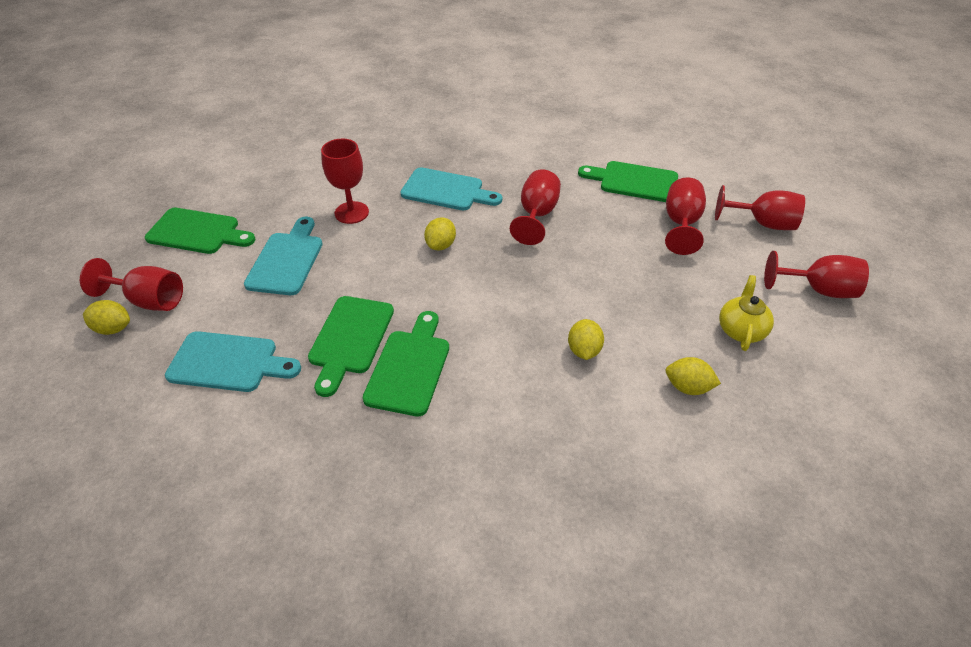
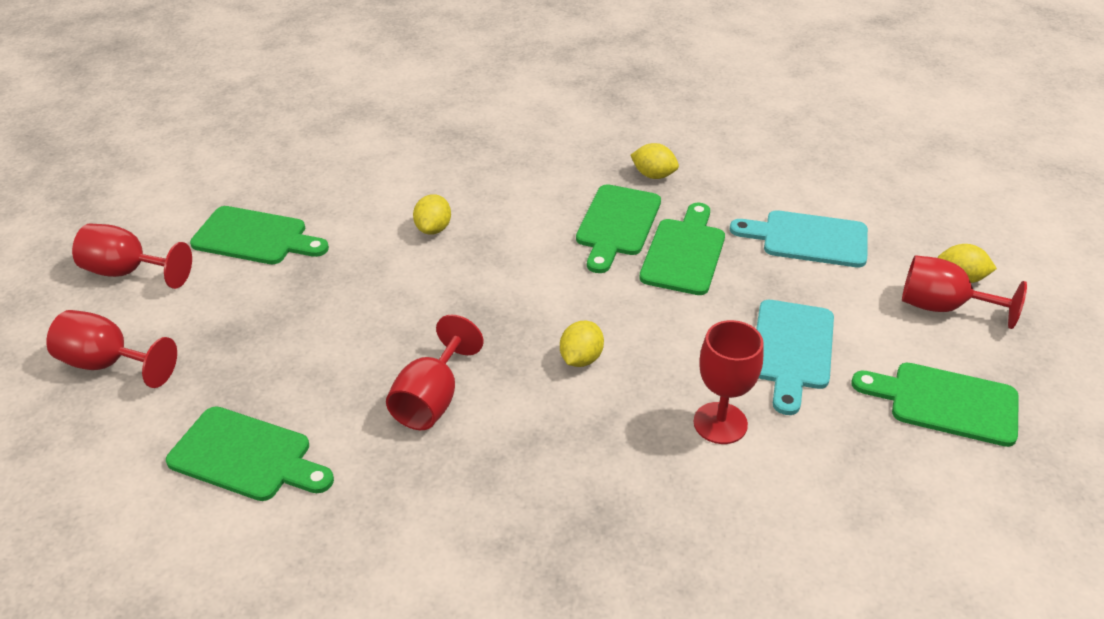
camera: 175 degrees left, 5 degrees down
(446, 190) = (568, 458): turquoise cutting board -> none
(681, 224) = (225, 371): red goblet -> none
(687, 387) = (346, 195): yellow lemon -> yellow lemon (653, 175)
(741, 330) = (255, 237): yellow teapot -> green cutting board

